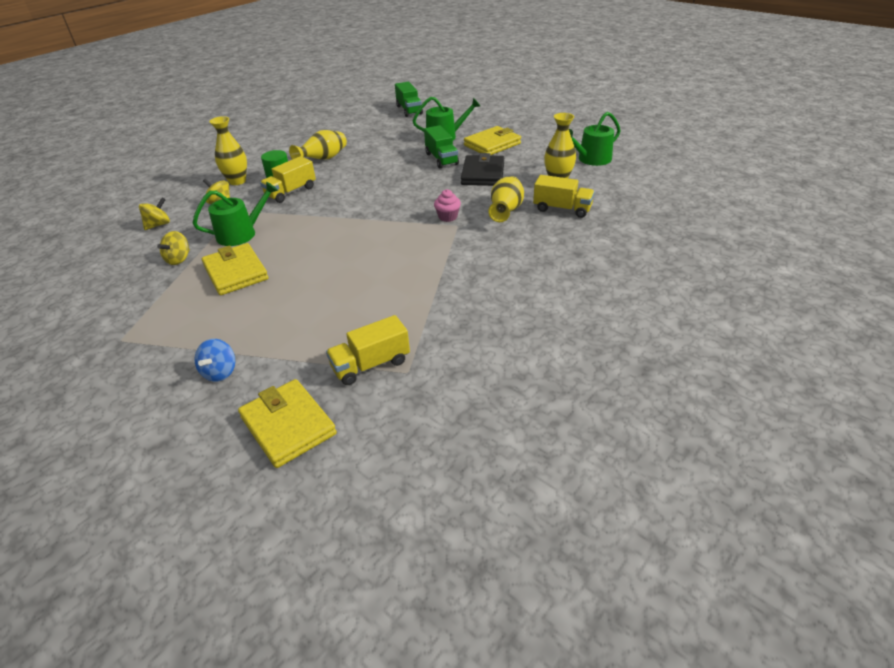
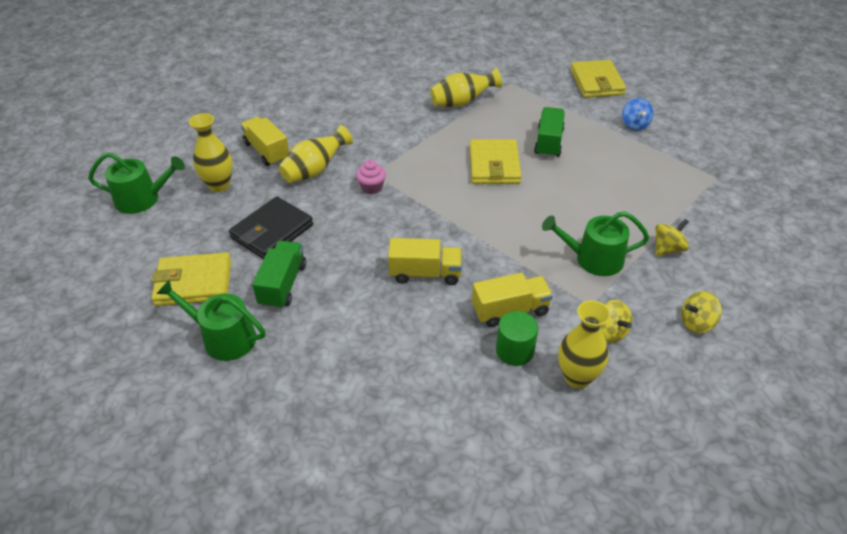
camera: 150 degrees left, 5 degrees up
(220, 372) = (634, 125): blue spinning top -> blue spinning top turned 135 degrees clockwise
(236, 272) = (609, 206): yellow wallet -> yellow wallet (494, 165)
(323, 159) = (429, 372): yellow vase -> yellow vase (462, 102)
(371, 364) = (531, 94): yellow truck -> yellow truck (425, 273)
(409, 110) = (179, 471): green truck -> green truck (548, 142)

